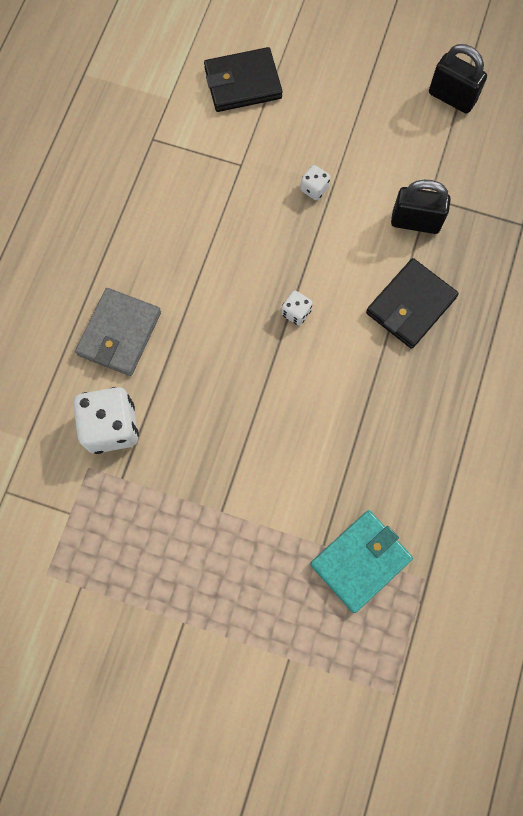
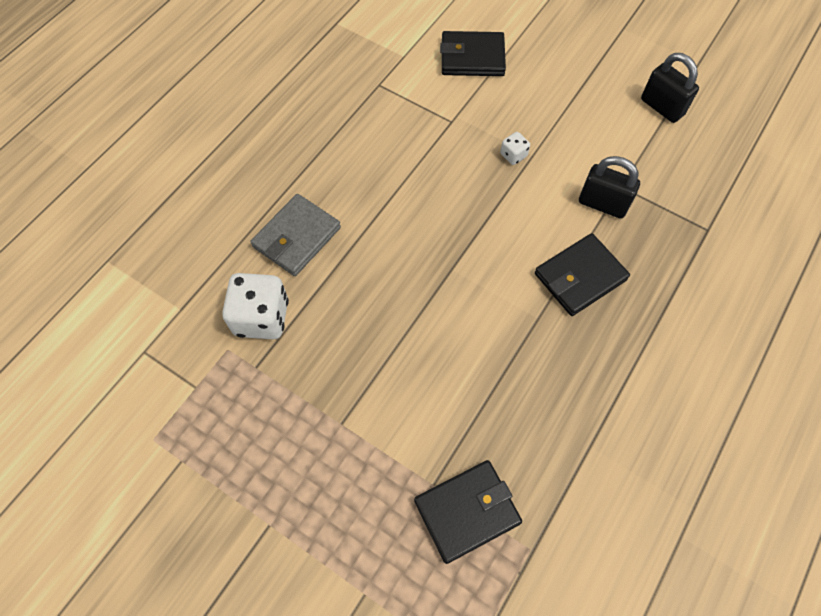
camera: 15 degrees right, 10 degrees down
(296, 312) = (467, 257): white dice -> none
(360, 561) = (467, 511): turquoise wallet -> black wallet

